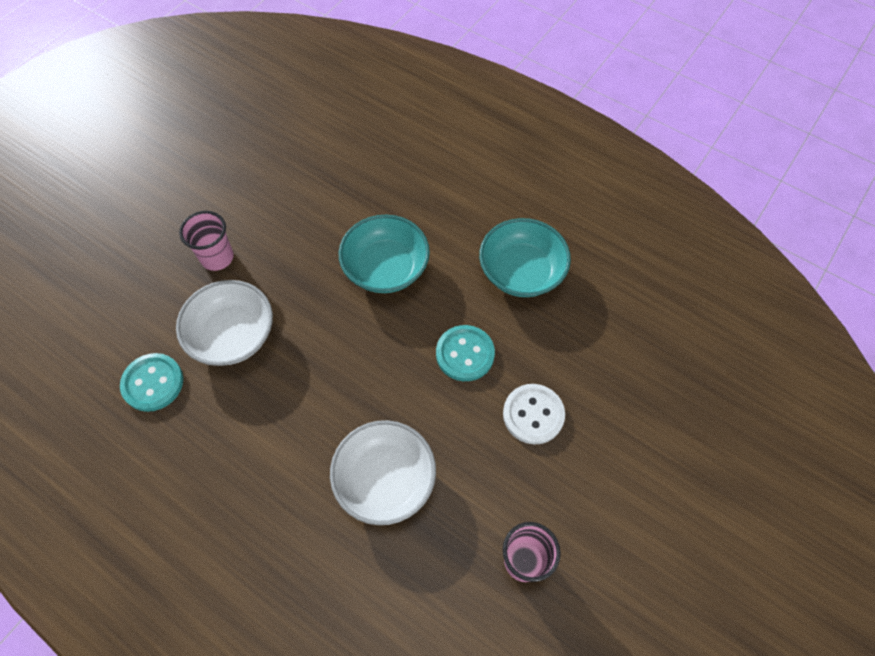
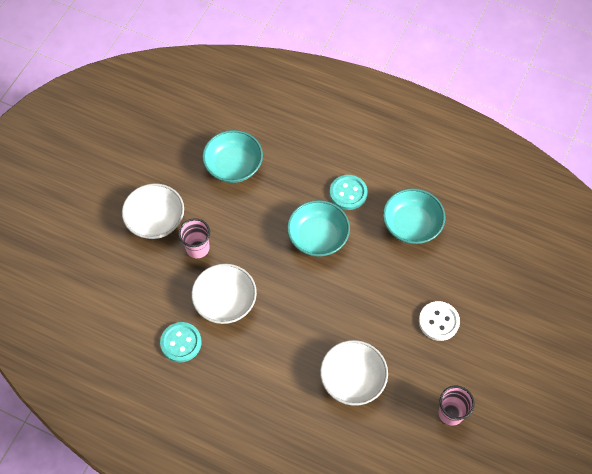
camera: 10 degrees left, 0 degrees up
(173, 213) = (155, 220): none -> white bowl
(297, 160) = (233, 166): none -> turquoise bowl
(465, 354) = (385, 288): turquoise button -> turquoise button (348, 193)

